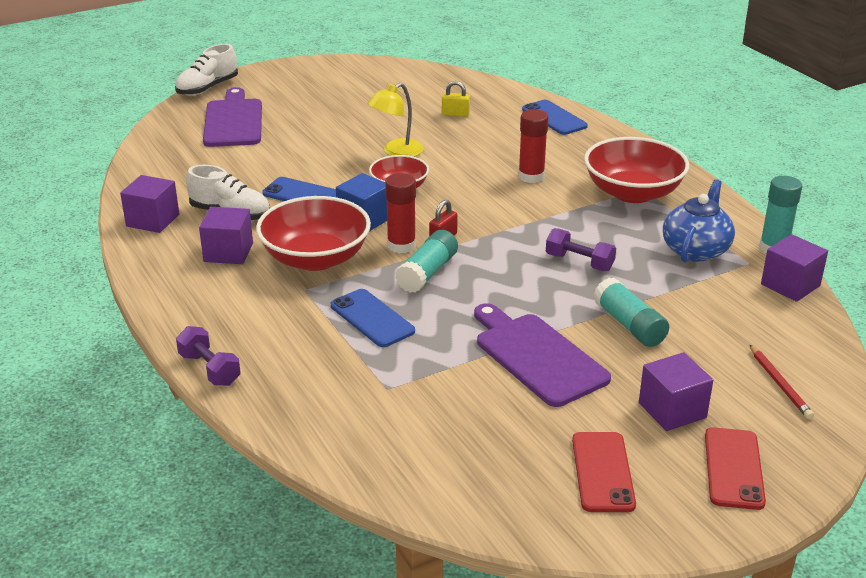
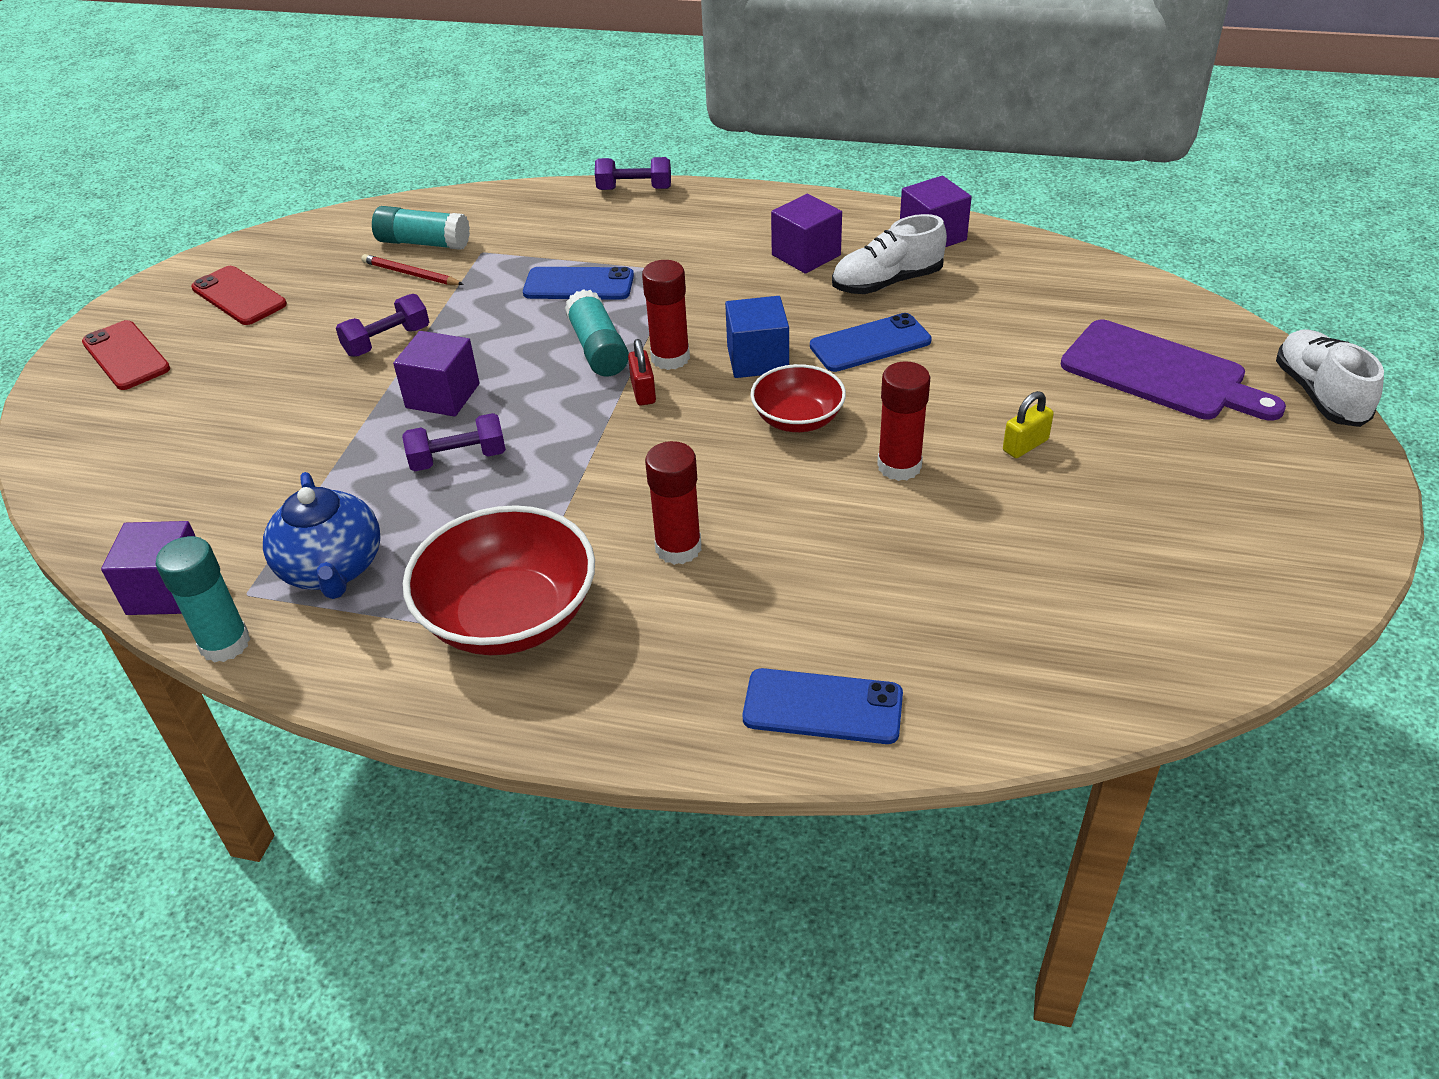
camera: 135 degrees right, 10 degrees up
(315, 258) = (723, 297): red bowl -> none
(396, 152) = (899, 466): yellow lamp -> red glue stick
(455, 114) = (964, 596): yellow padlock -> yellow padlock (1025, 445)
(537, 356) = (387, 341): purple cutting board -> purple dumbbell
(629, 325) = (328, 421): turquoise glue stick -> turquoise glue stick (424, 243)
(672, 410) = (215, 369): purple cube -> purple cube (442, 396)
(779, 384) = (119, 452): red pencil -> red pencil (411, 274)

